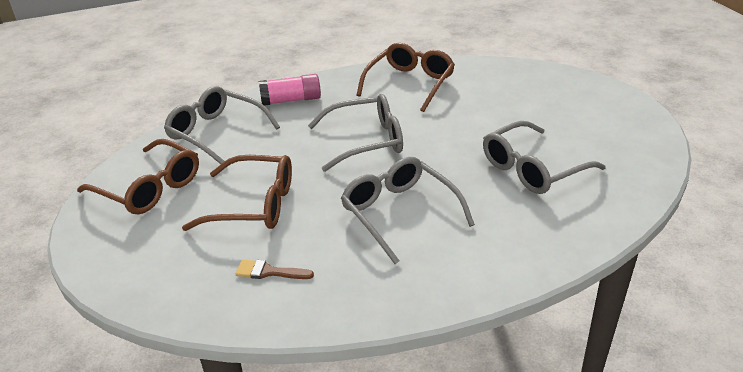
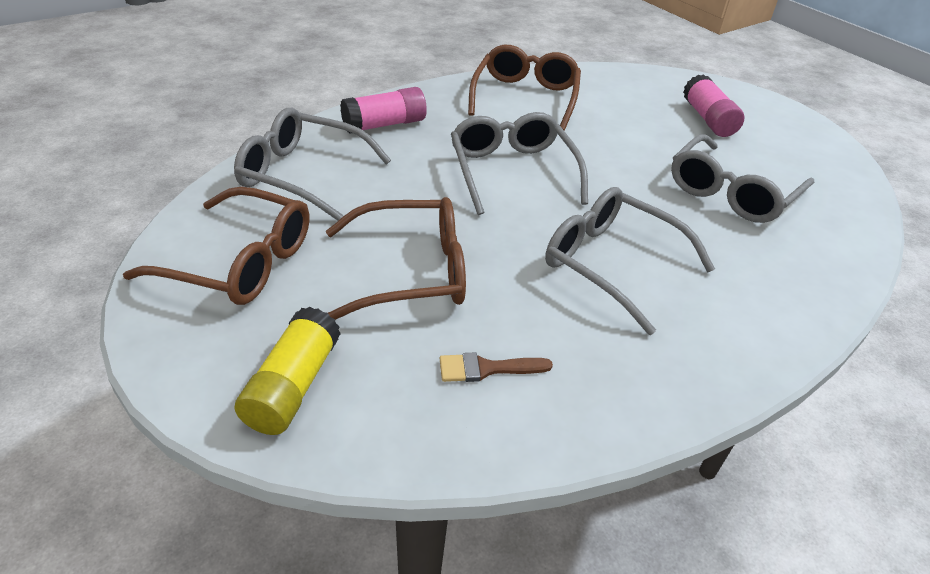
camera: 20 degrees left, 5 degrees up
(145, 266) = (293, 386): none -> yellow glue stick
(365, 141) = (512, 172): grey glasses -> grey glasses turned 75 degrees counterclockwise
(554, 108) = (708, 119): none -> pink glue stick

